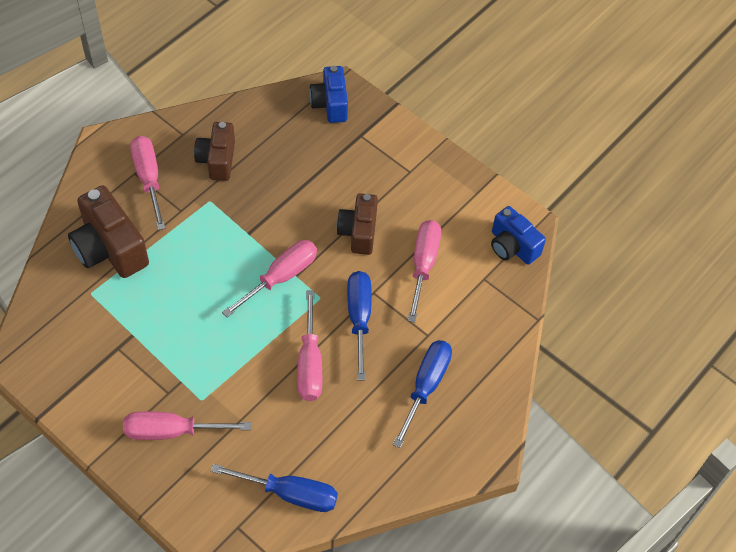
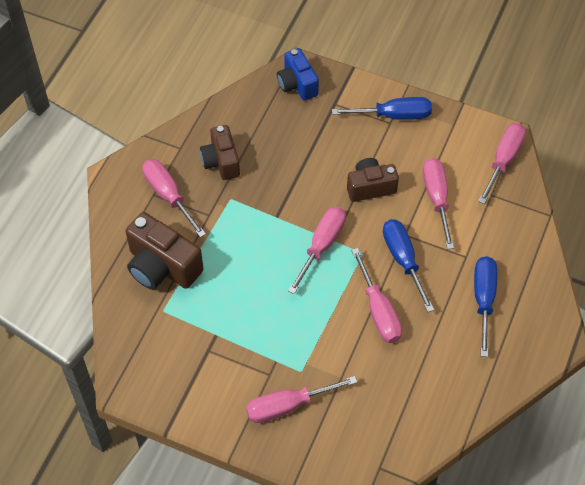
camera: 15 degrees left, 0 degrees up
(290, 493) = (411, 425): blue screwdriver -> blue screwdriver (393, 115)
(358, 232) = (370, 187): brown camera -> brown camera turned 90 degrees clockwise
(512, 246) = (503, 160): blue camera -> pink screwdriver

